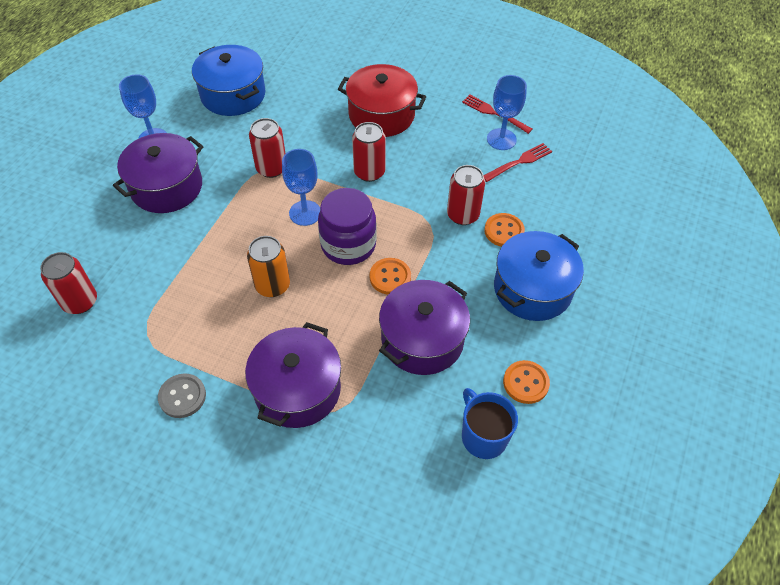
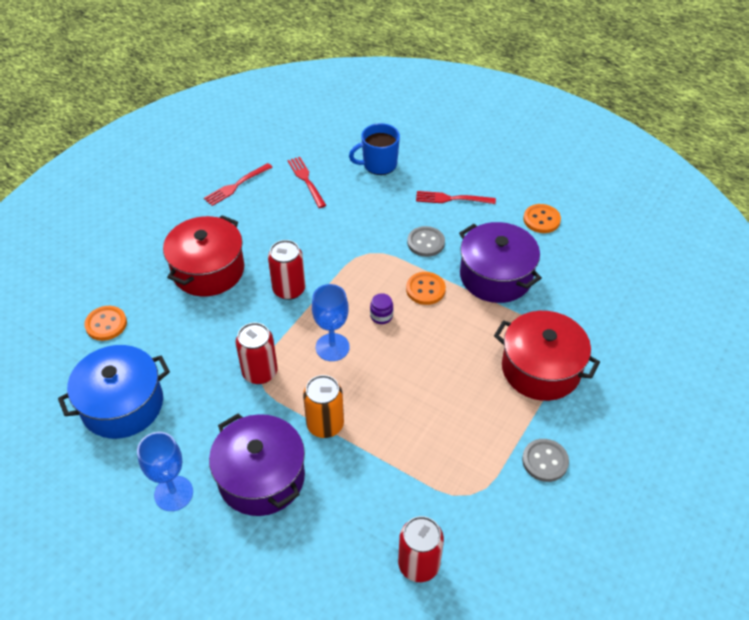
camera: 80 degrees left, 5 degrees down
(272, 285) = (422, 381): orange can -> orange can (325, 425)
(297, 389) = (541, 369): purple pot -> red pot
(348, 245) = (381, 316): purple jar -> purple jar, size x0.41
(457, 271) = (426, 242): none -> grey button
(463, 215) = (361, 229): red can -> none
(483, 436) = (587, 252): blue mug -> blue mug (379, 164)
(501, 139) = (273, 187): blue goblet -> none
(504, 231) = (386, 205): orange button -> orange button (106, 324)
(532, 289) = (452, 199): blue pot -> red fork

